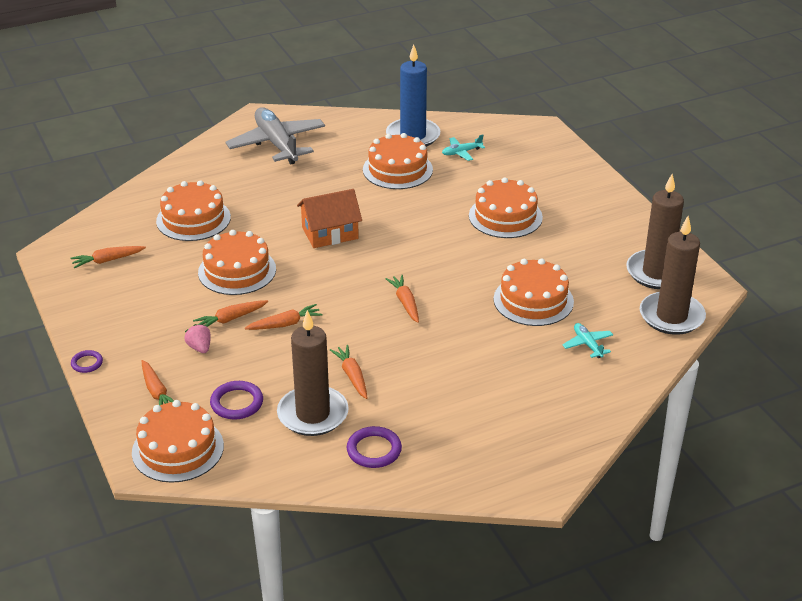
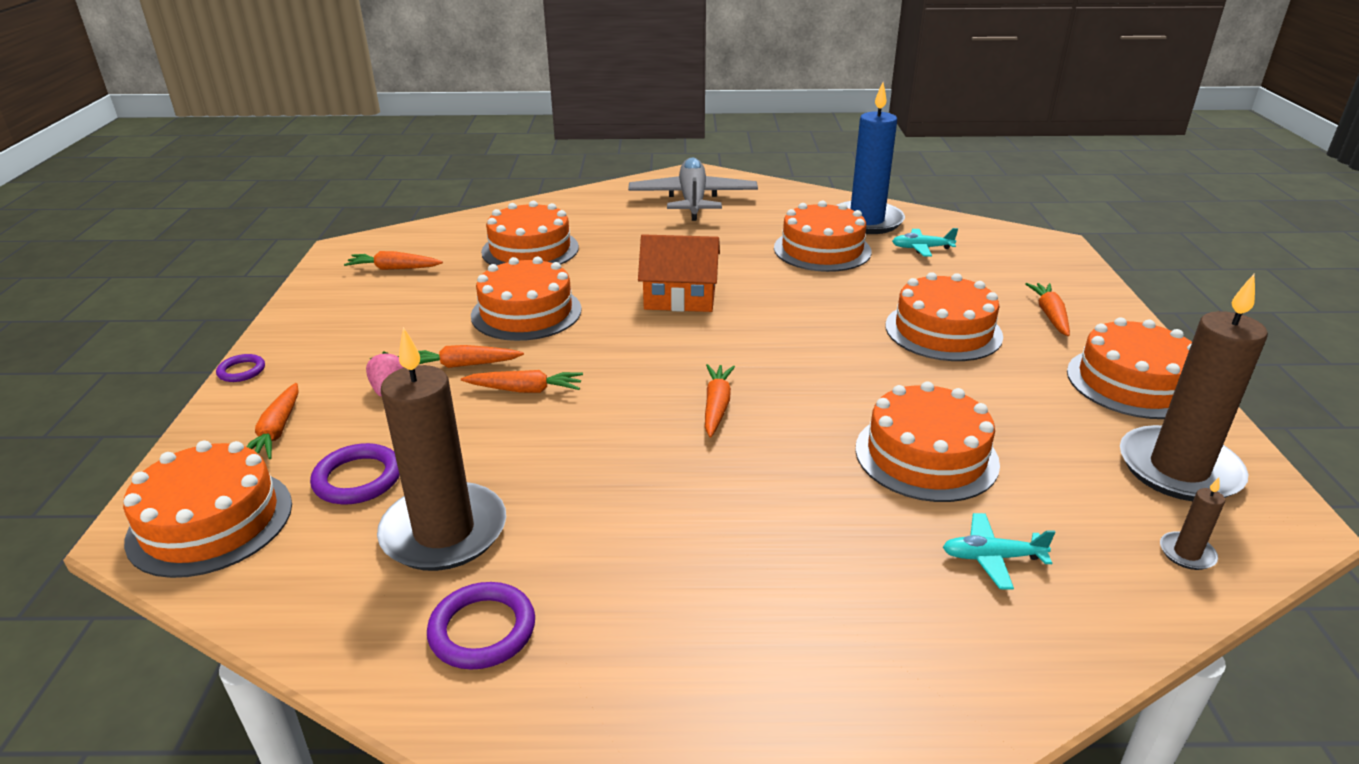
camera: 25 degrees right, 5 degrees down
(352, 376) = (553, 490): orange carrot -> orange carrot (1050, 315)
(587, 344) = (992, 557): turquoise plane -> turquoise plane turned 90 degrees counterclockwise
(621, 225) = (1133, 382): none -> orange cake
(671, 316) = (1187, 553): brown candle -> brown candle, size x0.40

